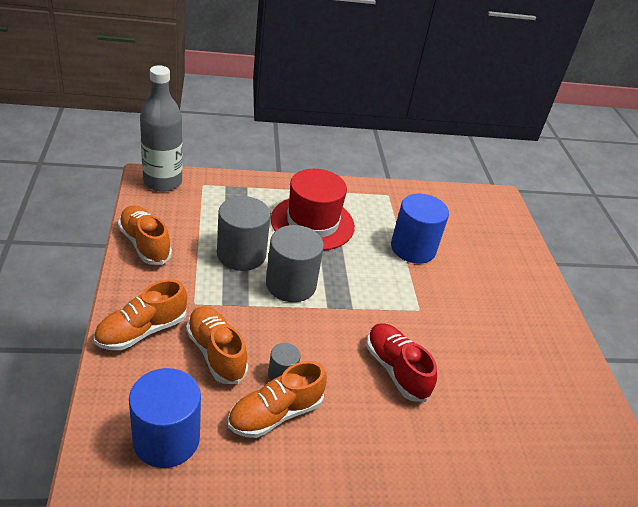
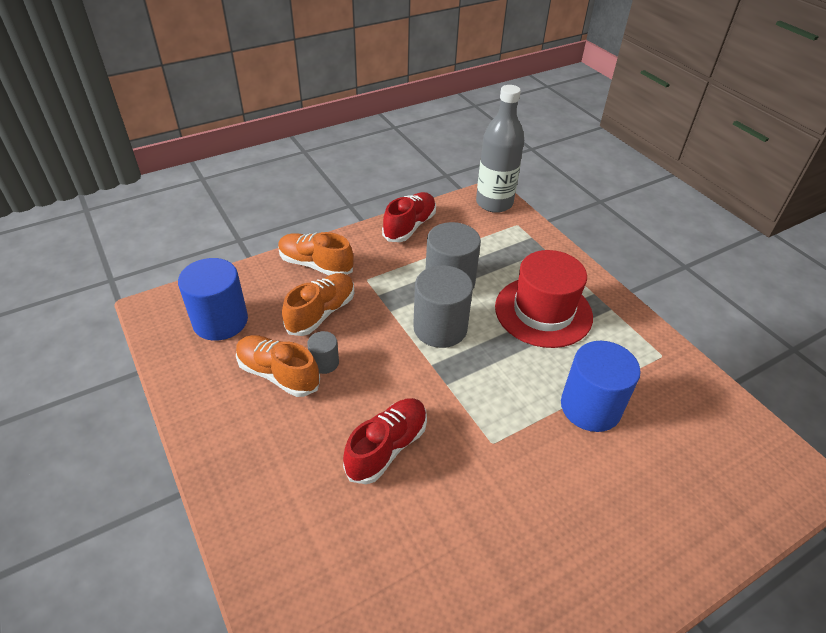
camera: 70 degrees right, 5 degrees up
(145, 244) = (409, 226): orange shoe -> red shoe

